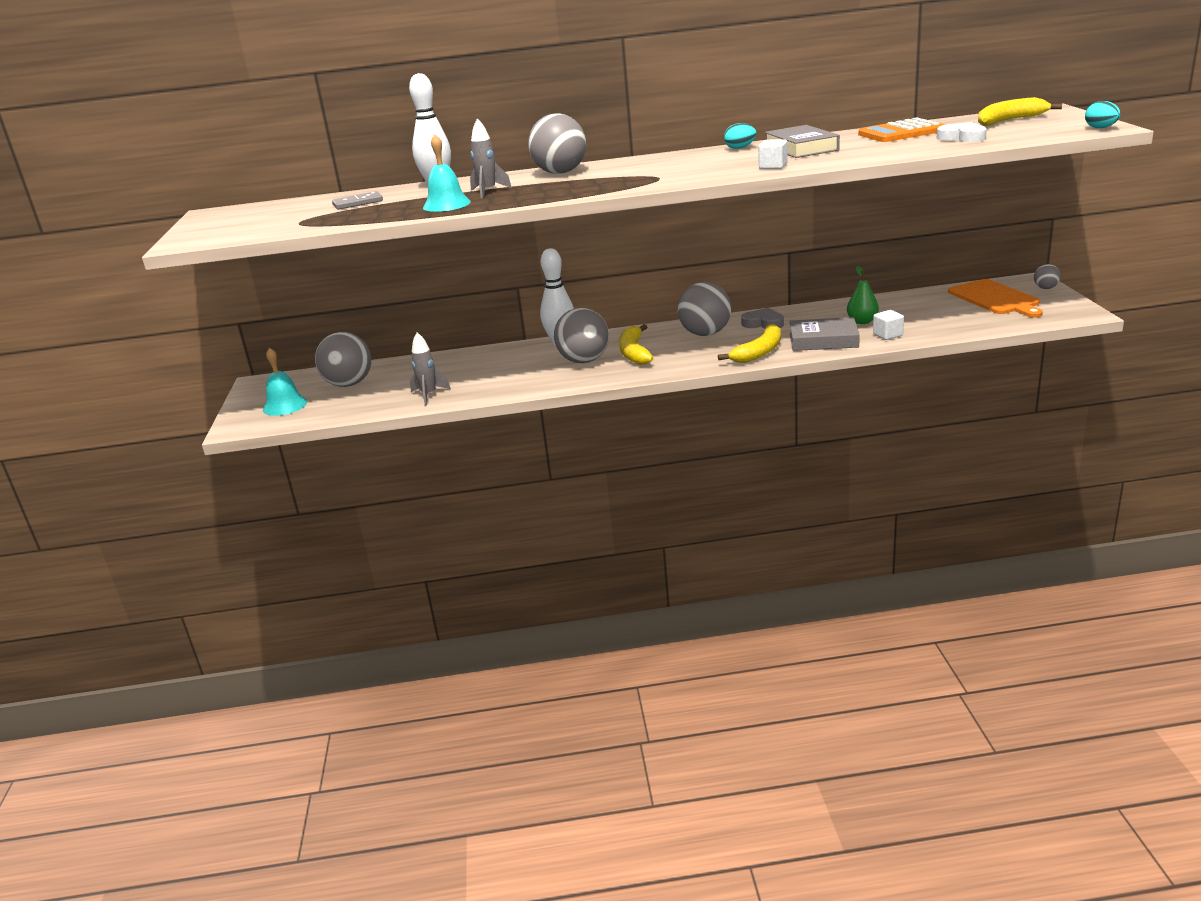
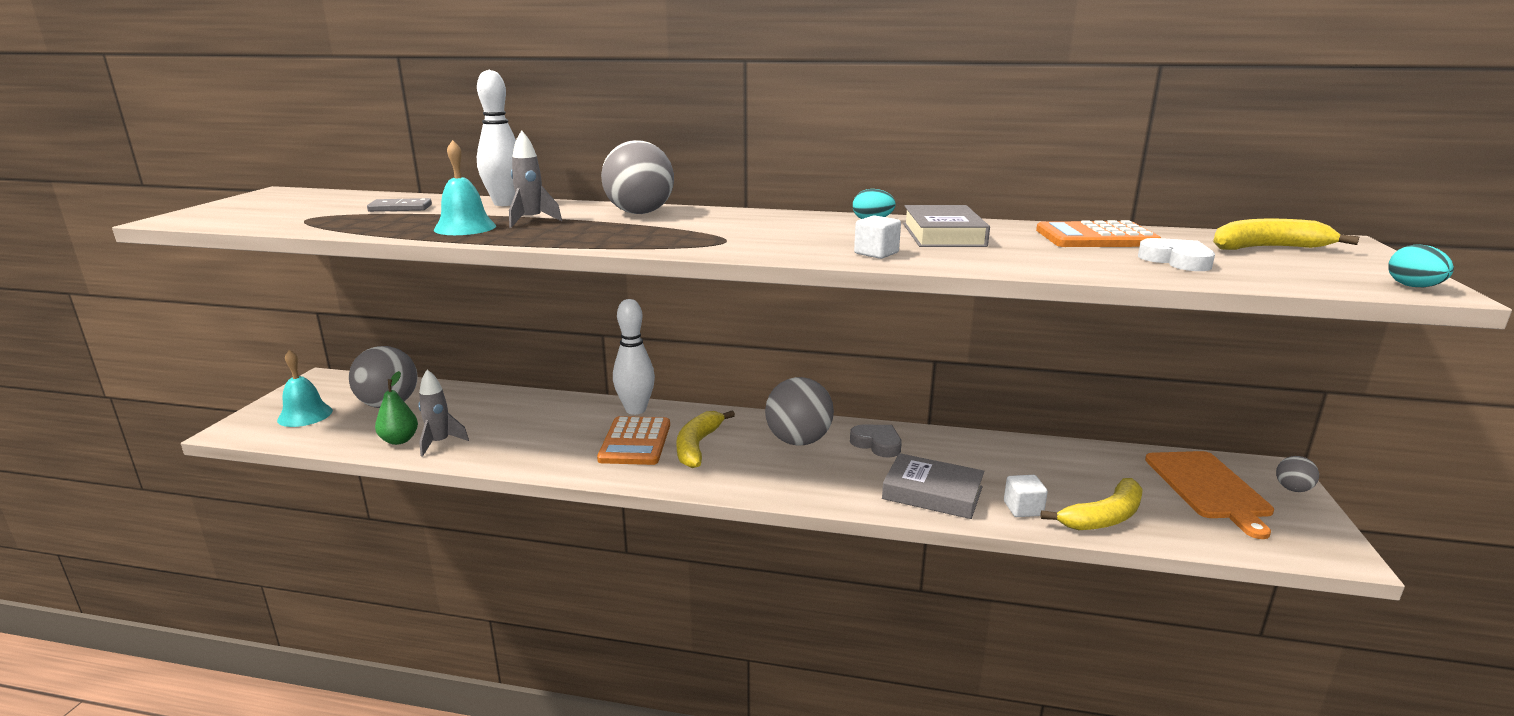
camera: 15 degrees right, 5 degrees down
(584, 361) = (635, 442): grey ball -> orange calculator
(759, 352) = (839, 489): yellow banana -> yellow banana (1104, 517)
(862, 321) = (1002, 476): green pear -> green pear (399, 440)

